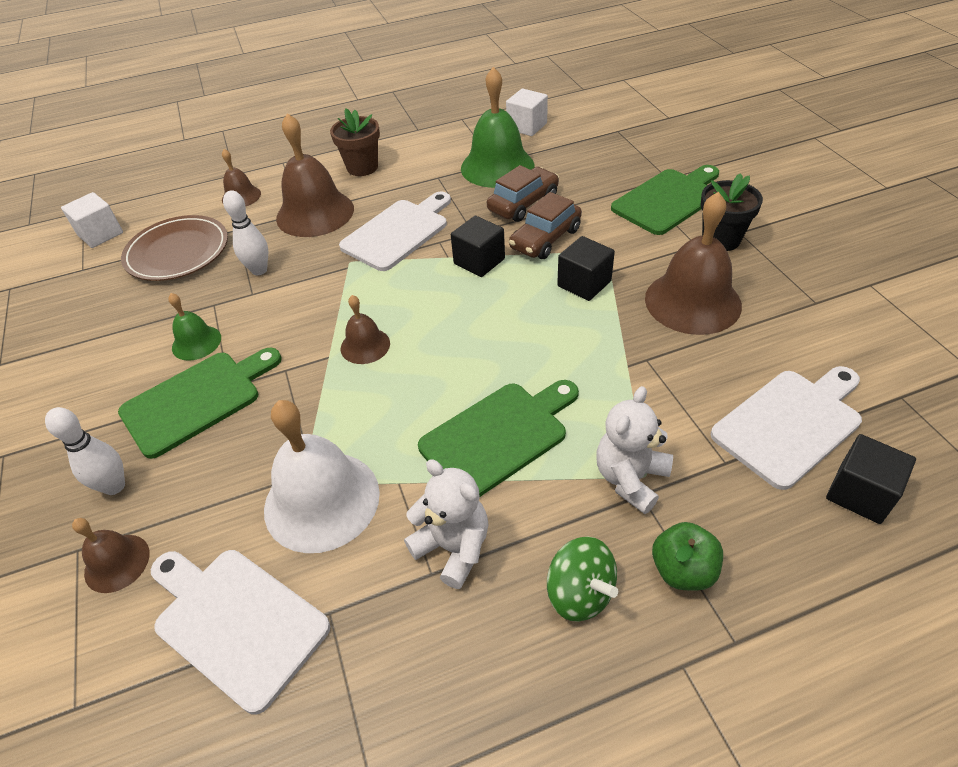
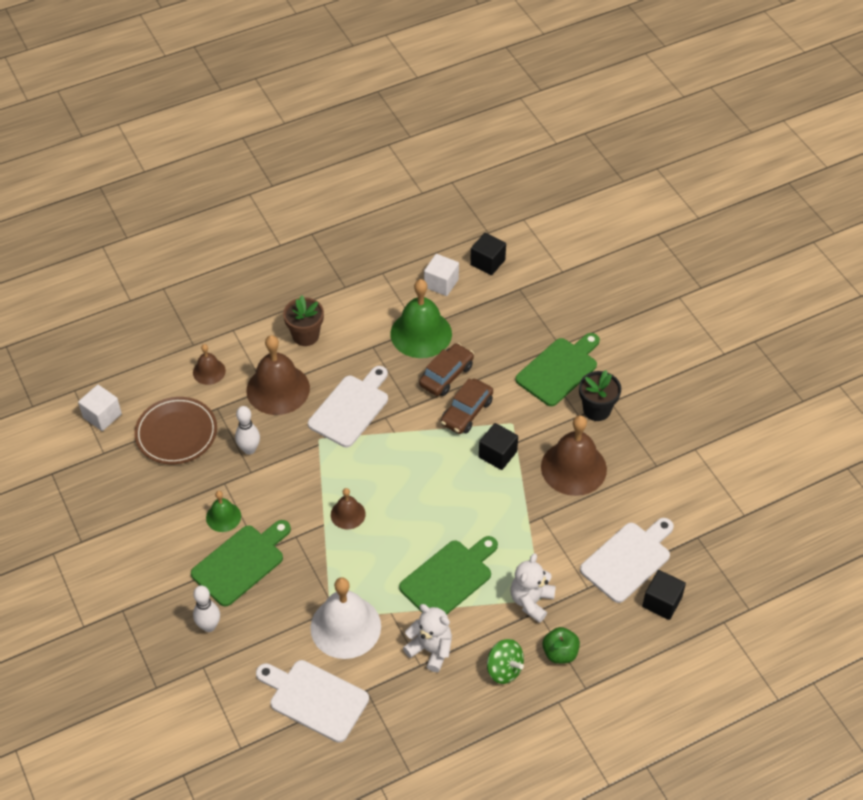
camera: 10 degrees left, 5 degrees up
(117, 563) = (231, 672): brown bell -> none
(479, 261) = (418, 436): black cube -> black cube (487, 262)

